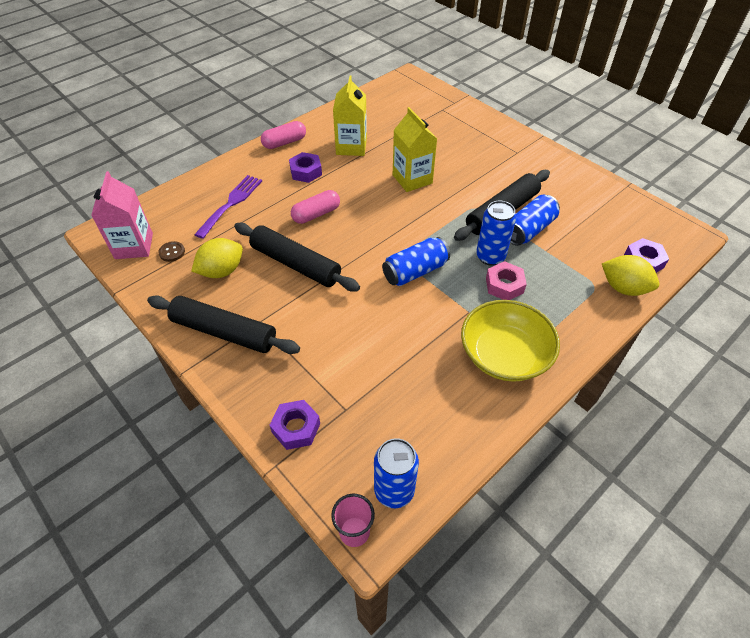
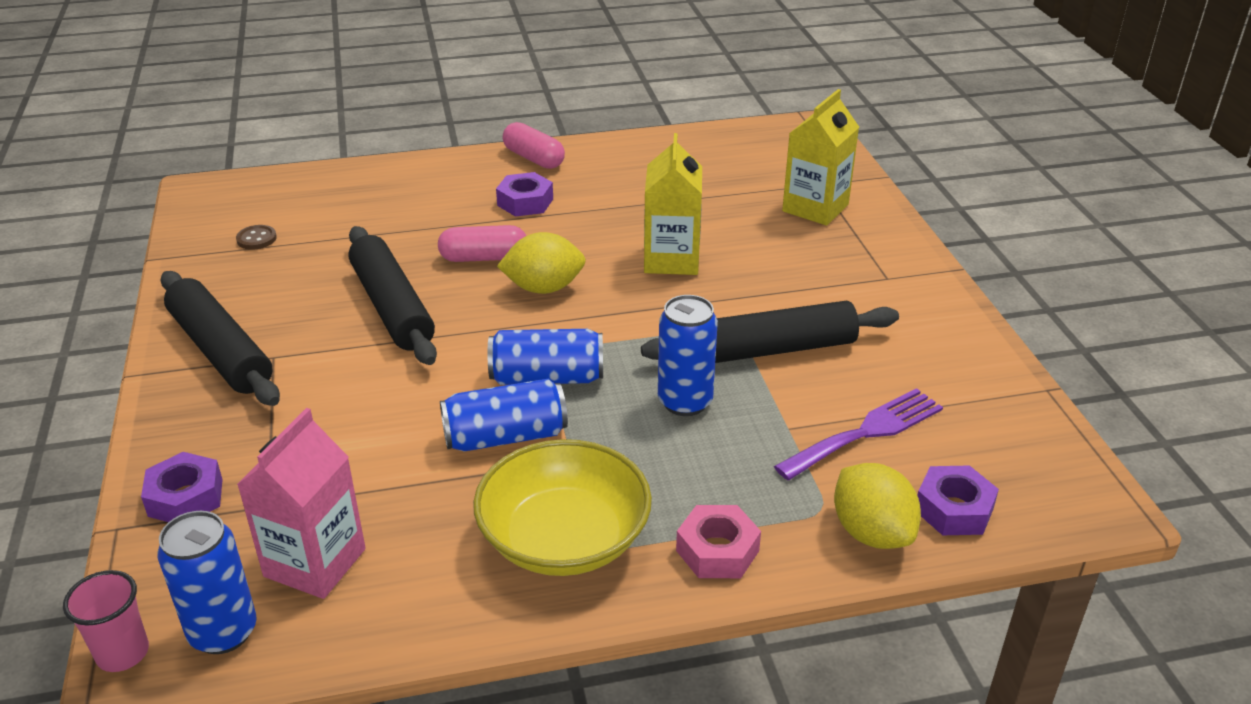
camera: 30 degrees right, 15 degrees down
(134, 246) = (221, 217): pink carton -> pink carton (315, 562)
(221, 271) = (291, 281): yellow lemon -> yellow lemon (543, 288)
(231, 203) = (387, 208): purple fork -> purple fork (866, 432)
(284, 142) = (533, 158): pink capsule -> pink capsule turned 45 degrees clockwise
(351, 147) = (623, 191): yellow carton -> yellow carton (815, 208)
(504, 285) = (666, 448): pink nut -> pink nut (717, 551)
(529, 230) = (789, 389): blue can -> blue can (505, 436)

